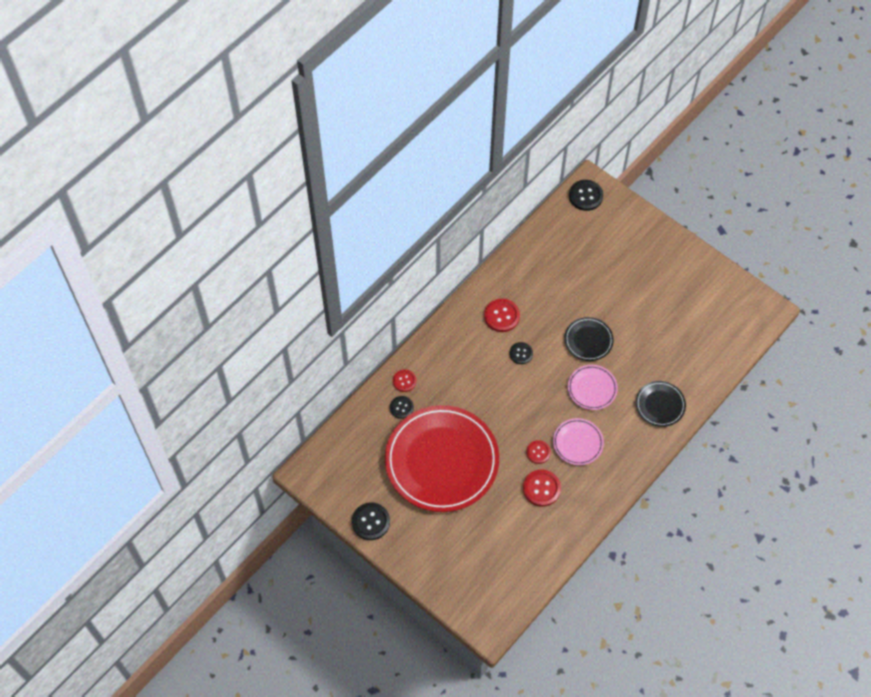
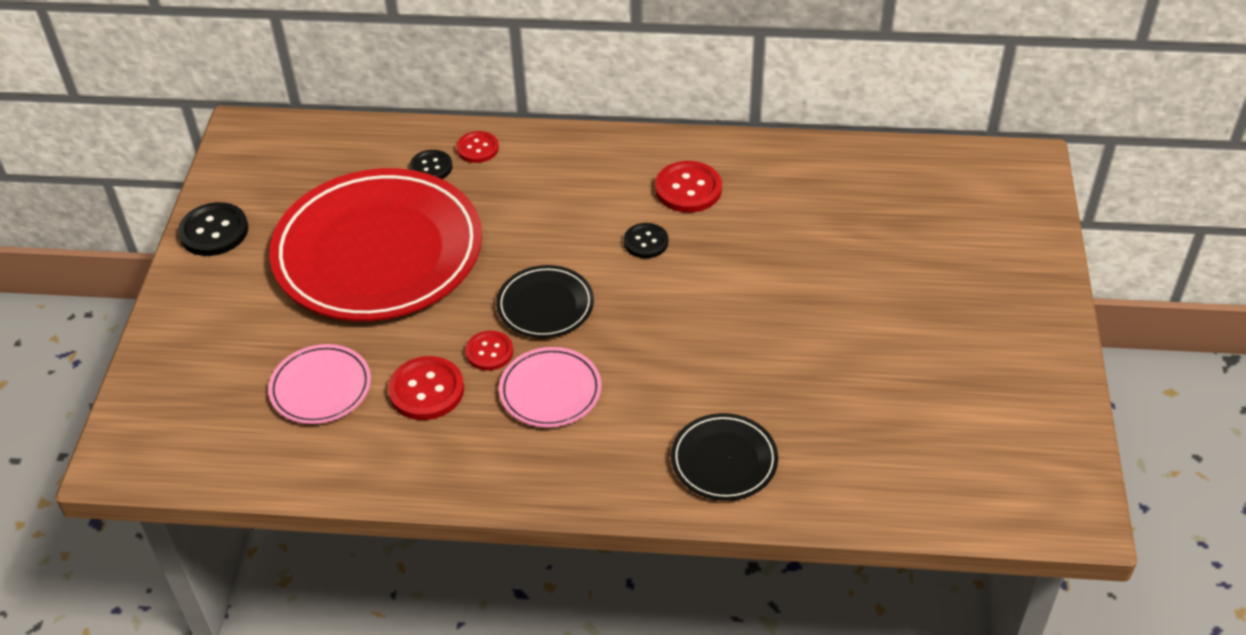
camera: 55 degrees right, 15 degrees down
(585, 196) = (999, 170): black button -> none
(588, 340) = (750, 305): black plate -> black plate (545, 305)
(592, 388) = (667, 356): pink plate -> pink plate (321, 388)

